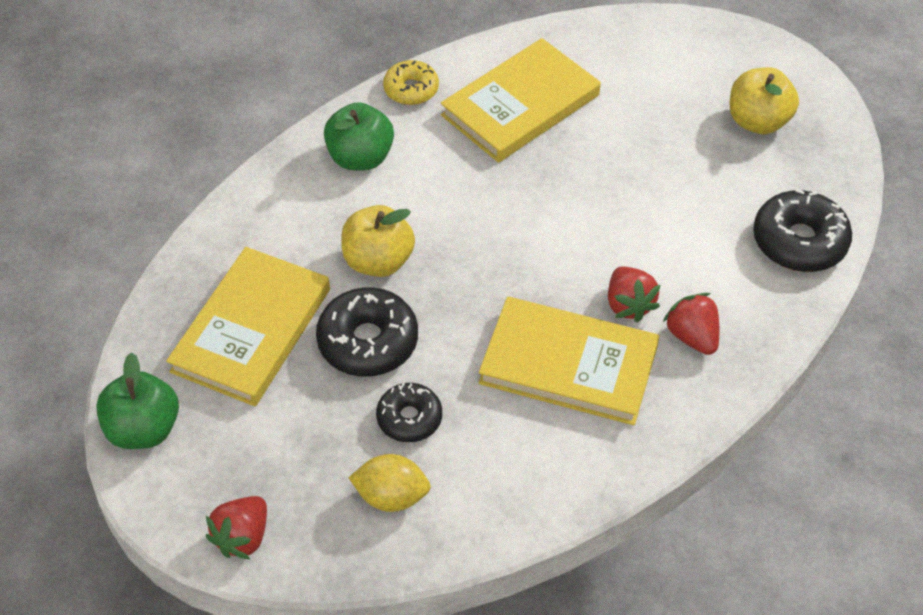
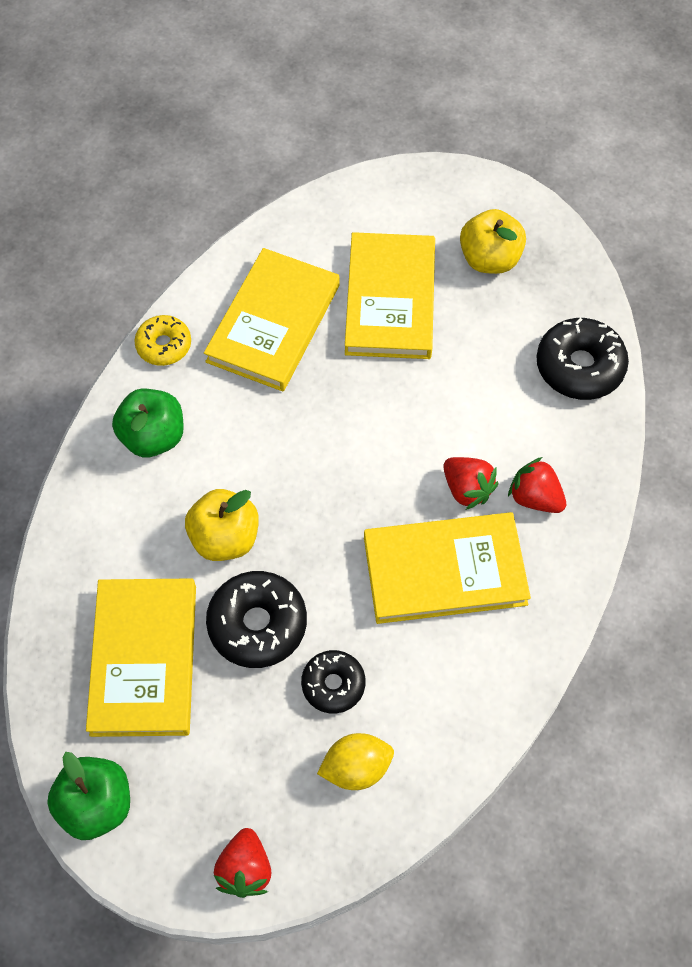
camera: 25 degrees left, 10 degrees up
(641, 123) = (390, 300): none -> yellow book

